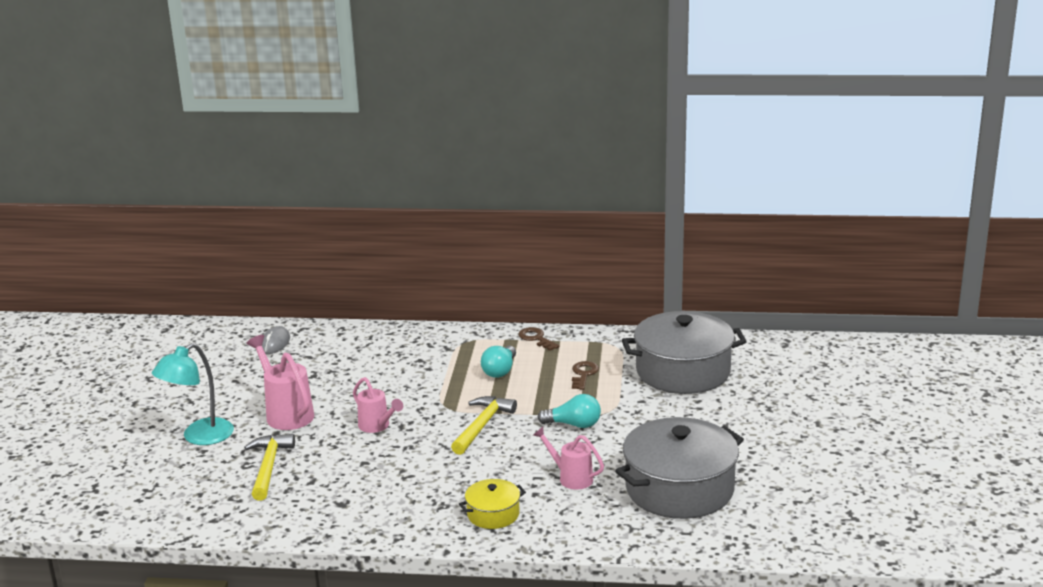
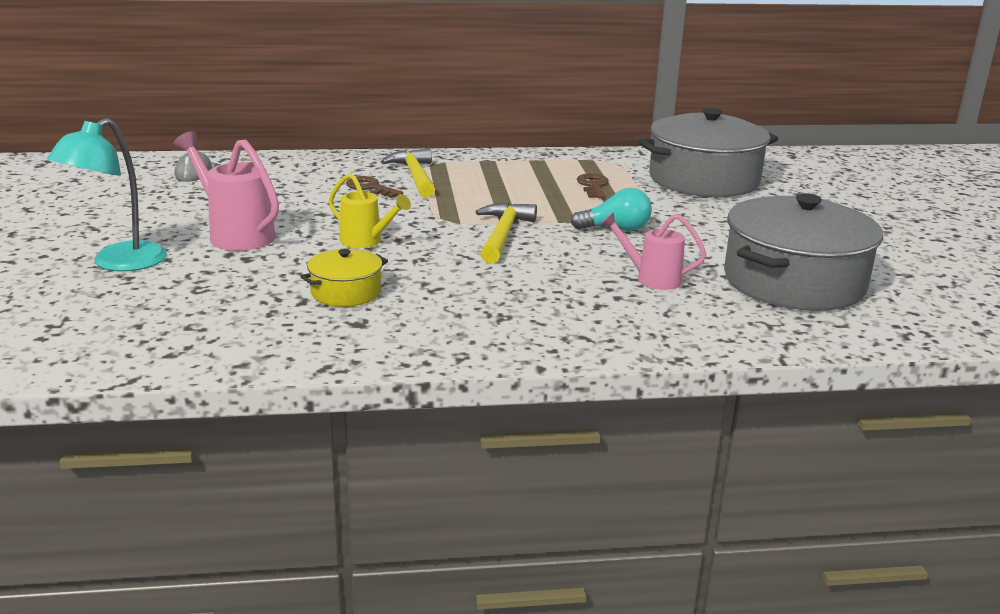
camera: 15 degrees left, 0 degrees up
(268, 467) = (233, 290): yellow hammer -> yellow hammer (415, 176)
(377, 426) = (366, 241): pink watering can -> yellow watering can
(493, 514) = (578, 322): yellow pot -> yellow pot (346, 292)
(500, 371) = (492, 186): turquoise light bulb -> none
(536, 338) = (516, 159): brown key -> brown key (370, 188)

